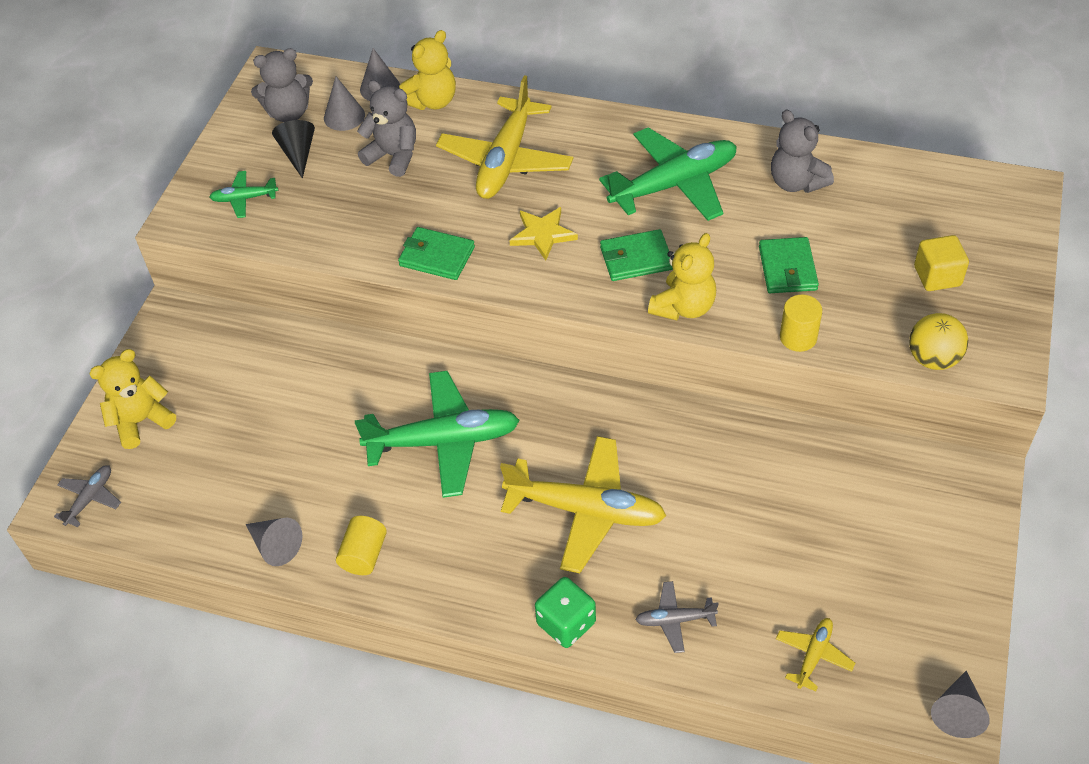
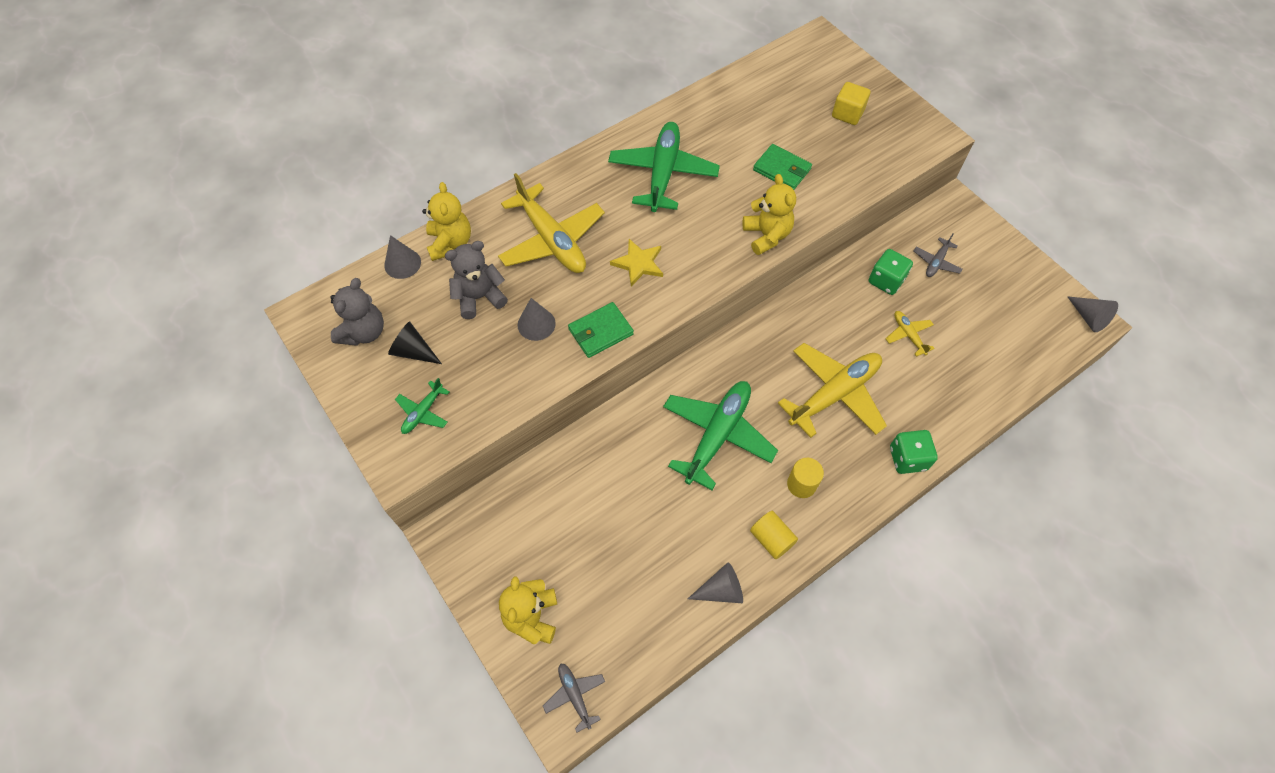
camera: 55 degrees left, 10 degrees up
(344, 116) = (406, 301): grey cone -> grey cone (536, 324)
(636, 258) = (705, 231): green wallet -> none
(674, 620) = (944, 402): grey plane -> grey plane (936, 262)
(787, 473) = (886, 281): none -> green dice
(796, 182) = (719, 120): grey teddy bear -> none
(798, 337) = (838, 201): yellow cylinder -> yellow cylinder (801, 484)
(813, 655) = (1013, 354): yellow plane -> yellow plane (908, 335)
(933, 359) = (903, 157): yellow ball -> none

